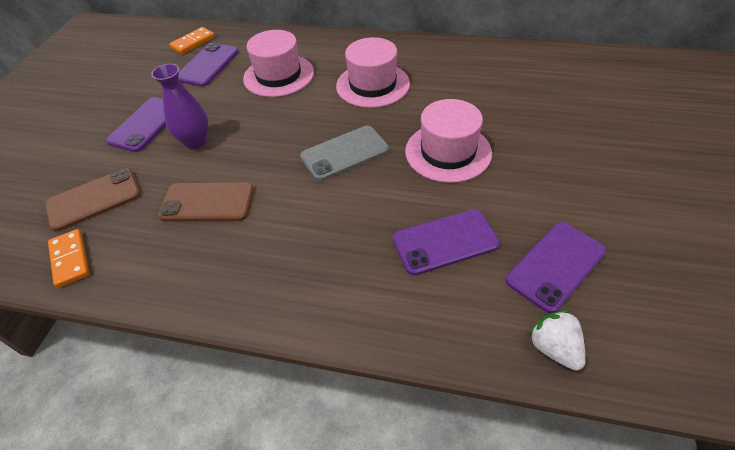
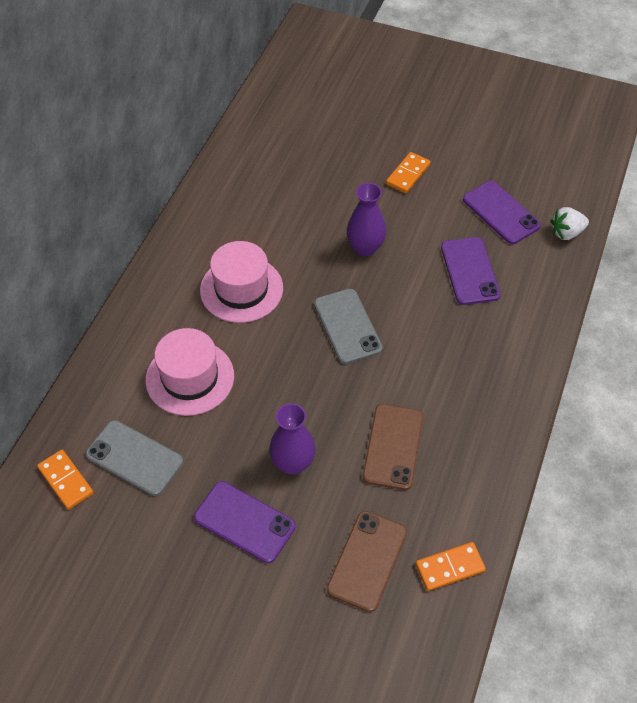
camera: 85 degrees left, 5 degrees up
(94, 199) = (367, 560): brown phone -> brown phone turned 45 degrees clockwise
(208, 65) = (134, 458): purple phone -> grey phone
(448, 152) = (365, 248): pink hat -> purple vase
(572, 171) = (408, 174): none -> orange domino

